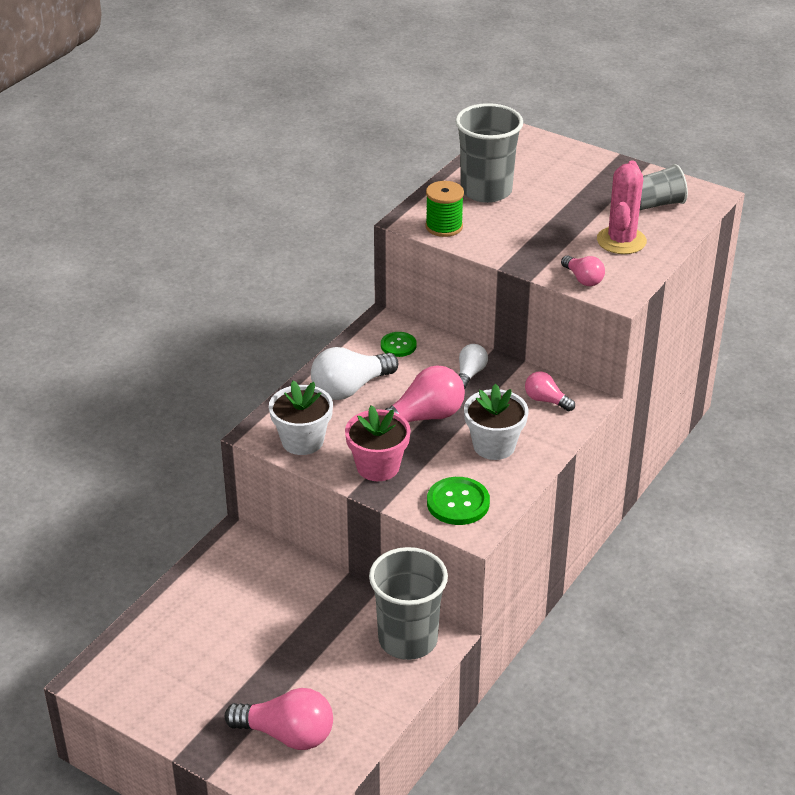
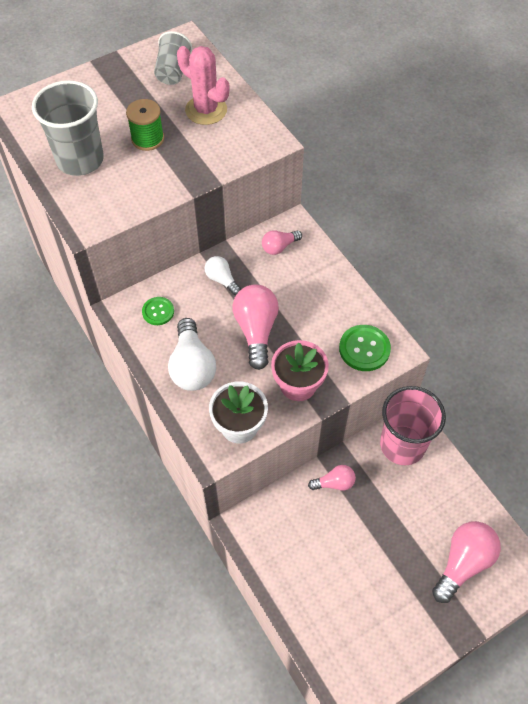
camera: 65 degrees left, 20 degrees up
(408, 639) = (402, 445): grey cup -> pink cup
(444, 226) = (111, 207): green spool -> green spool (147, 139)
(494, 446) = (312, 300): white flower pot -> none
(583, 279) = (240, 152): pink light bulb -> pink light bulb (334, 483)

